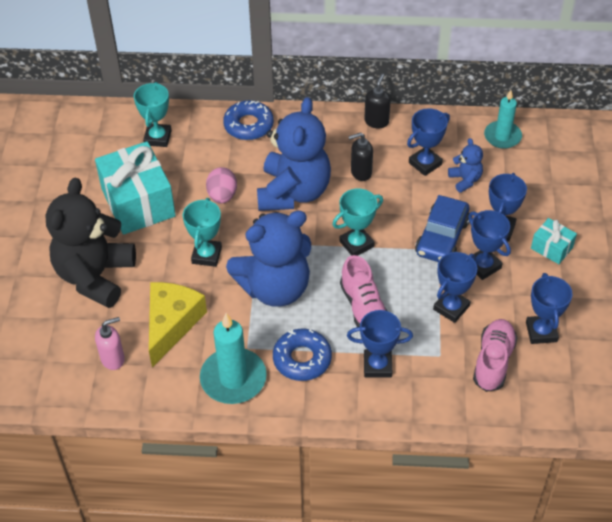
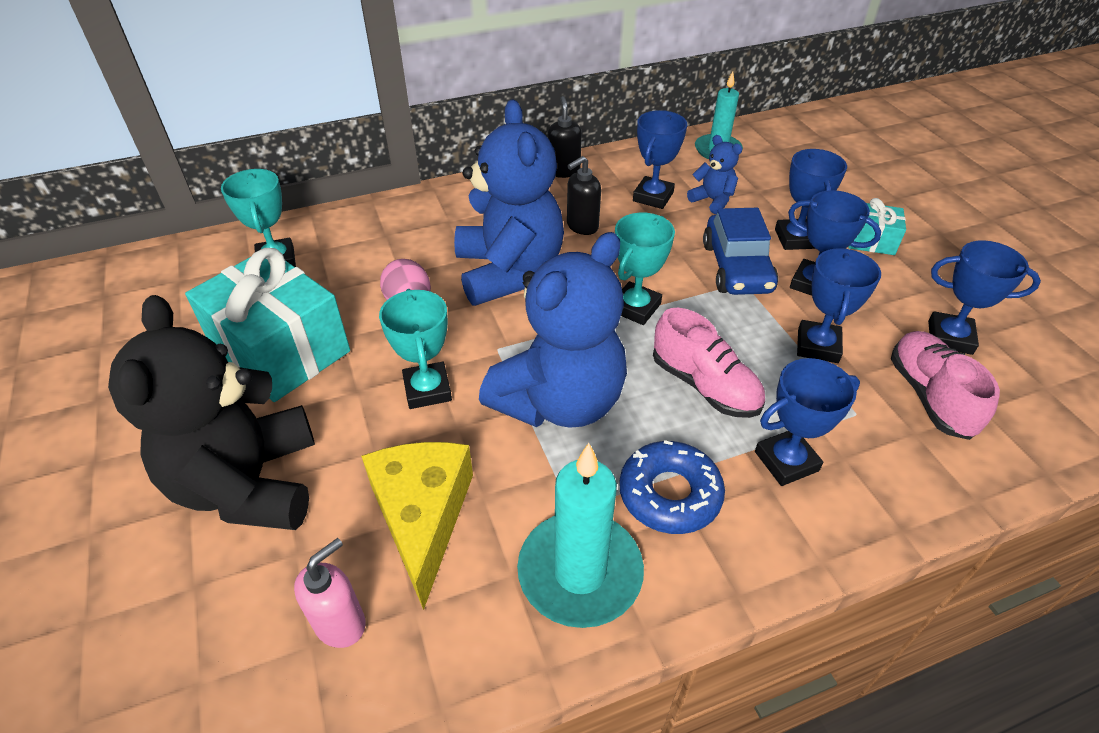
camera: 25 degrees left, 5 degrees down
(248, 125) = (402, 214): blue donut -> none
(541, 332) = (950, 337): blue trophy -> blue trophy turned 45 degrees counterclockwise

